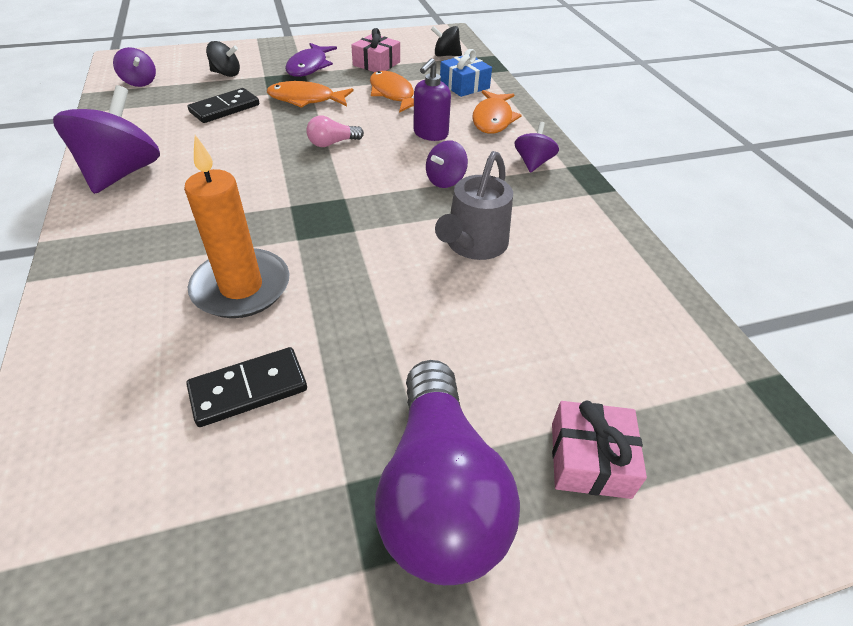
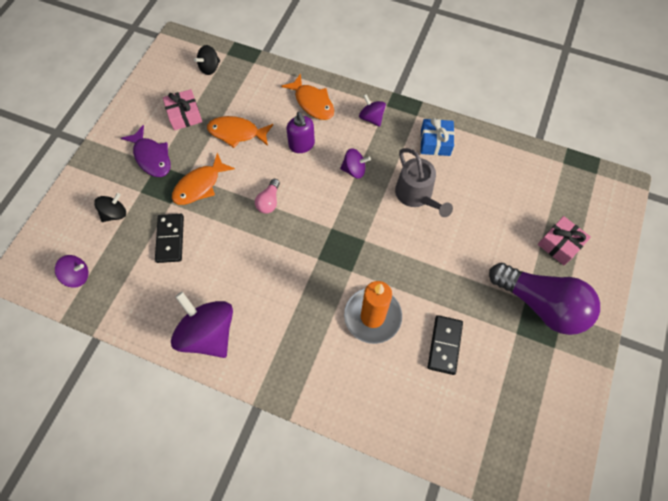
camera: 50 degrees left, 20 degrees up
(445, 180) = (354, 170): purple spinning top -> purple spinning top turned 75 degrees counterclockwise
(464, 85) = (260, 87): blue gift -> blue gift (435, 142)

